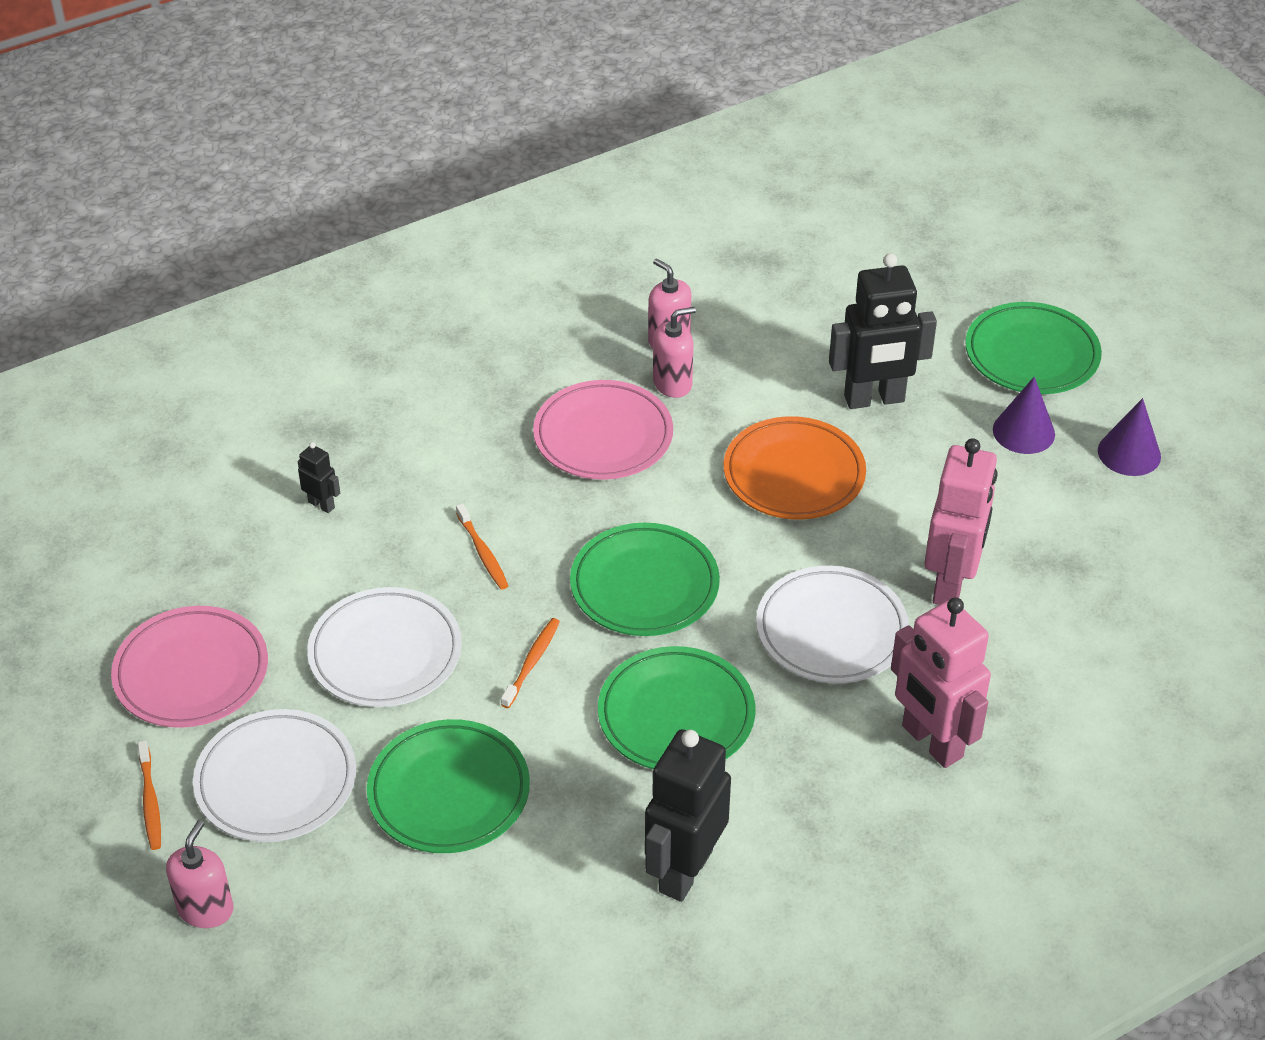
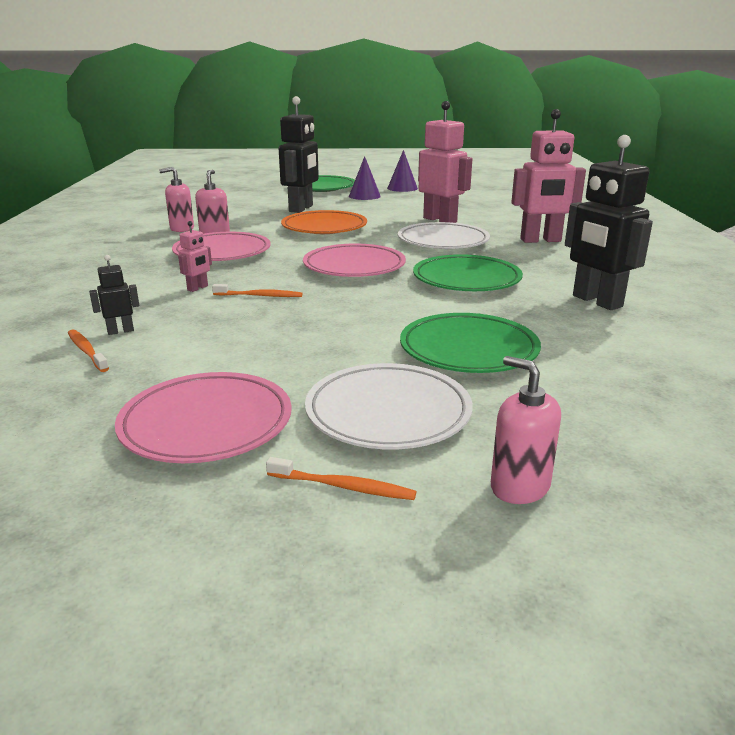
camera: 60 degrees left, 20 degrees down
(385, 653) = (304, 342): white plate -> none
(469, 489) = (198, 288): none -> pink robot
(532, 662) = (376, 302): orange toothbrush -> orange toothbrush (87, 351)
(644, 585) = (354, 266): green plate -> pink plate

